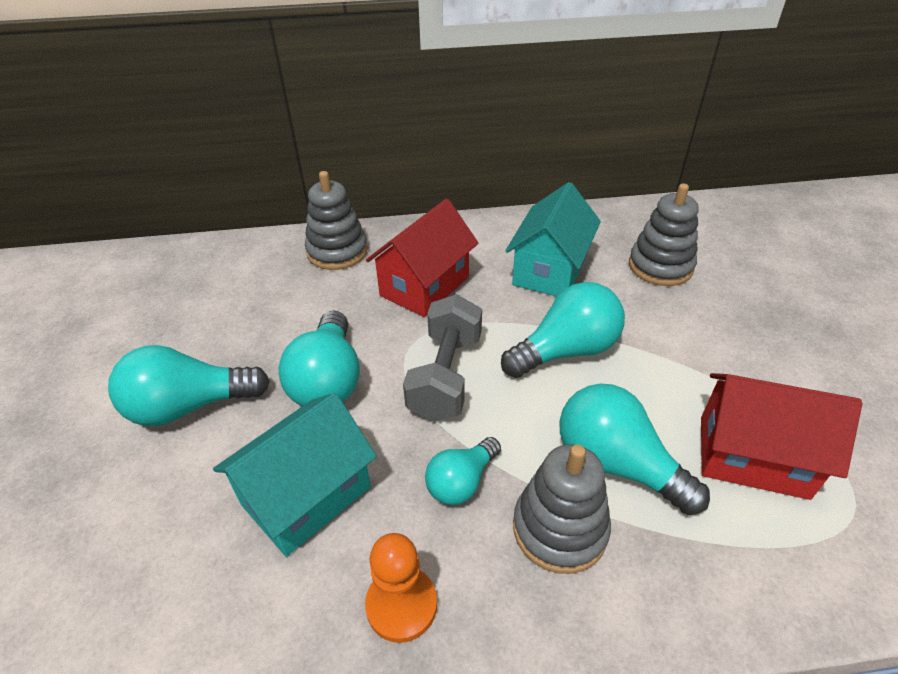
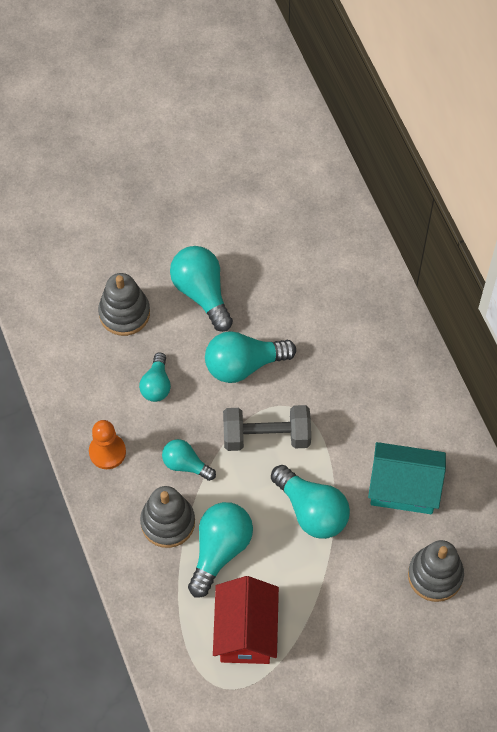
camera: 75 degrees right, 20 degrees up
(307, 496) = (156, 385): turquoise house -> turquoise light bulb
(337, 251) = (381, 321): grey stacking toy -> grey stacking toy (124, 313)
(424, 286) = (356, 398): red house -> none

